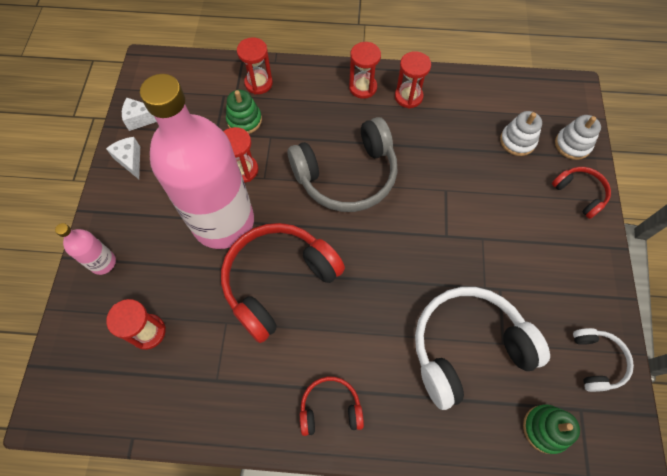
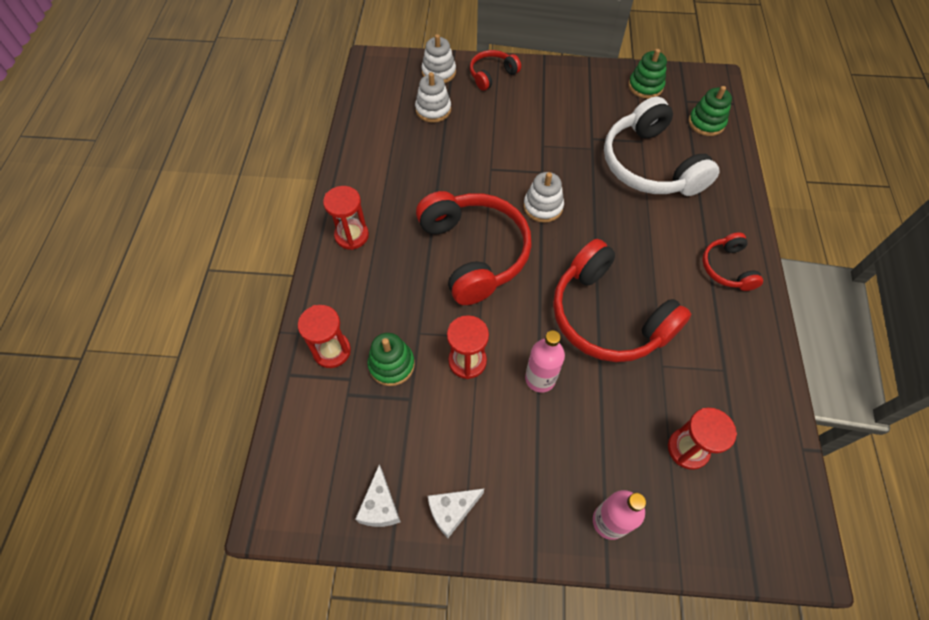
camera: 90 degrees left, 5 degrees down
(223, 221) = (540, 378): pink bottle -> pink bottle, size x0.41
(347, 175) = (474, 253): grey headphones -> red headphones
(401, 234) = (543, 207): none -> white stacking toy
(408, 97) = (370, 193): red hourglass -> none
(596, 361) = (645, 86): white headphones -> green stacking toy

